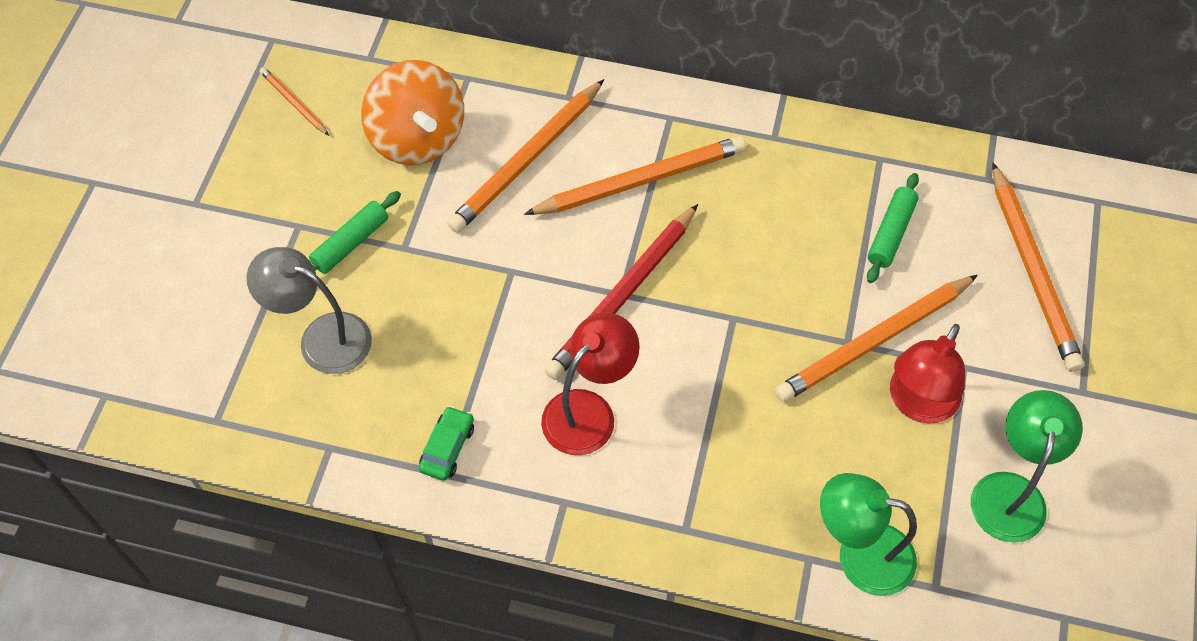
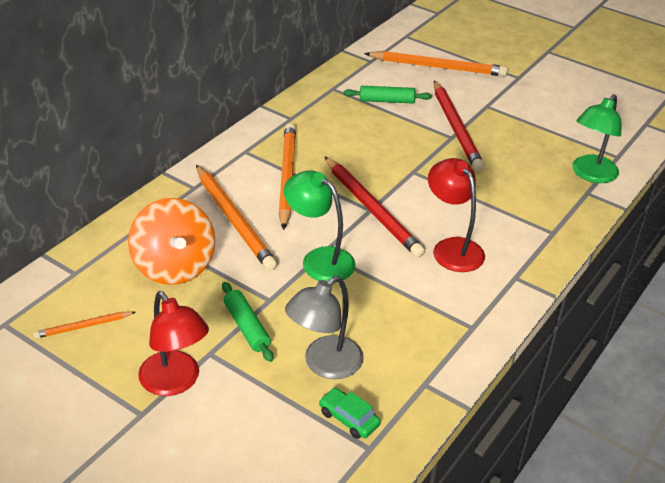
camera: 70 degrees left, 20 degrees down
(417, 138) = (174, 267): orange spinning top -> orange spinning top turned 75 degrees clockwise
(447, 448) = (452, 321): green car -> green car (348, 419)
(874, 341) = (455, 128): orange pencil -> red pencil
(890, 233) = (386, 101): green rolling pin -> green rolling pin turned 45 degrees counterclockwise
(917, 404) = (503, 127): red lamp -> red lamp (175, 382)
(1010, 491) = (568, 116): green lamp -> green lamp (319, 259)

